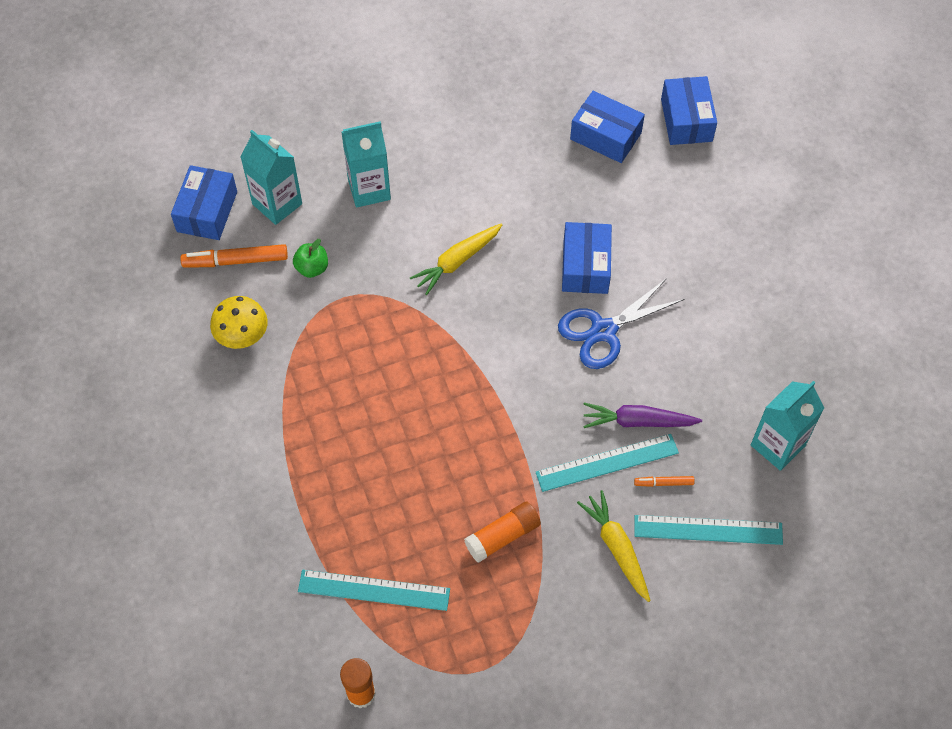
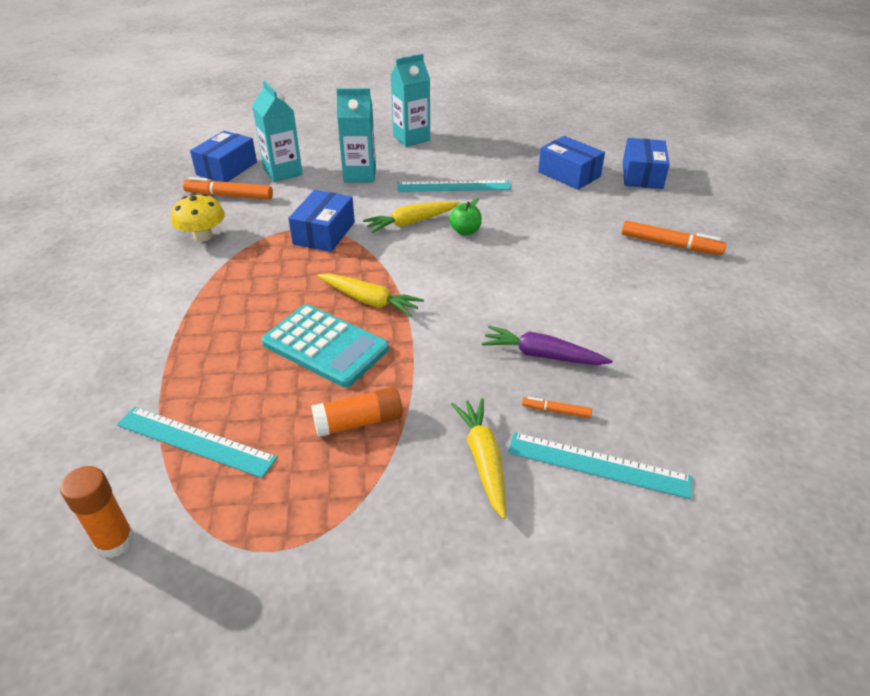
camera: 15 degrees right, 20 degrees down
(312, 268) = (287, 208): green apple -> green apple (465, 231)
(438, 458) = (325, 346): none -> turquoise calculator
(457, 390) = (369, 301): none -> yellow carrot
(585, 266) = (525, 242): blue box -> blue box (324, 233)
(604, 331) = (528, 285): blue scissors -> none
(607, 462) = (498, 382): turquoise ruler -> turquoise ruler (453, 186)
(731, 237) = (670, 245): none -> orange marker
(777, 445) = (696, 403): turquoise carton -> turquoise carton (411, 138)

